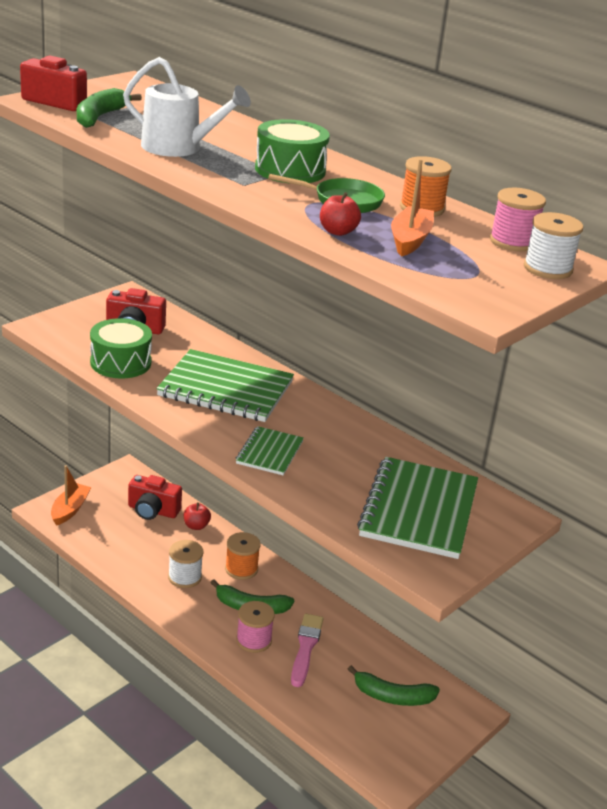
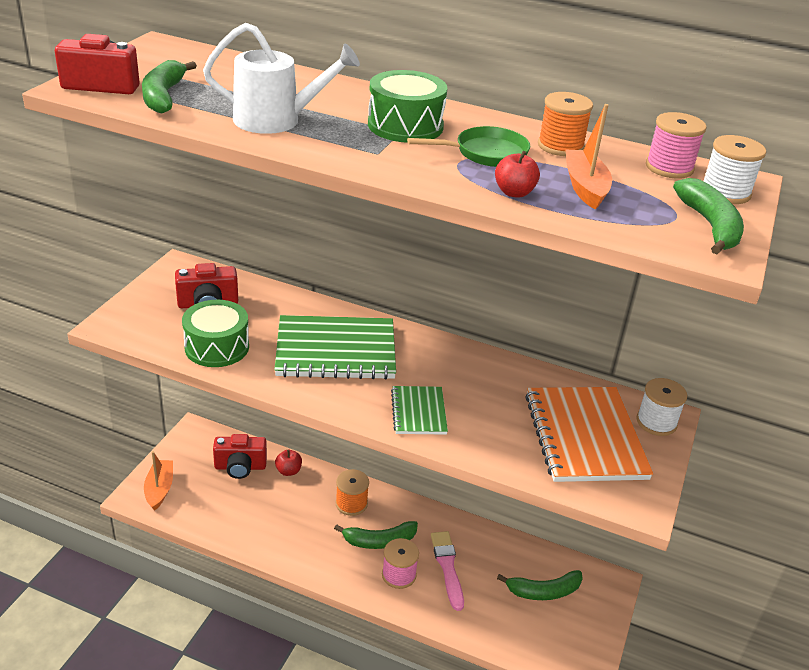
camera: 20 degrees left, 5 degrees up
(184, 577) = (304, 528): white spool -> white spool (656, 422)
(419, 510) = (585, 436): green notebook -> orange notebook
(500, 288) = (710, 226): none -> green banana

